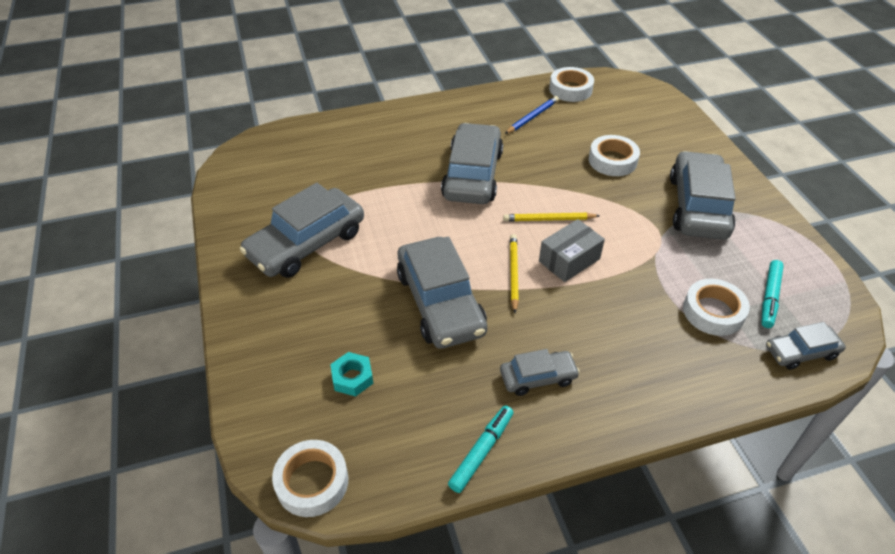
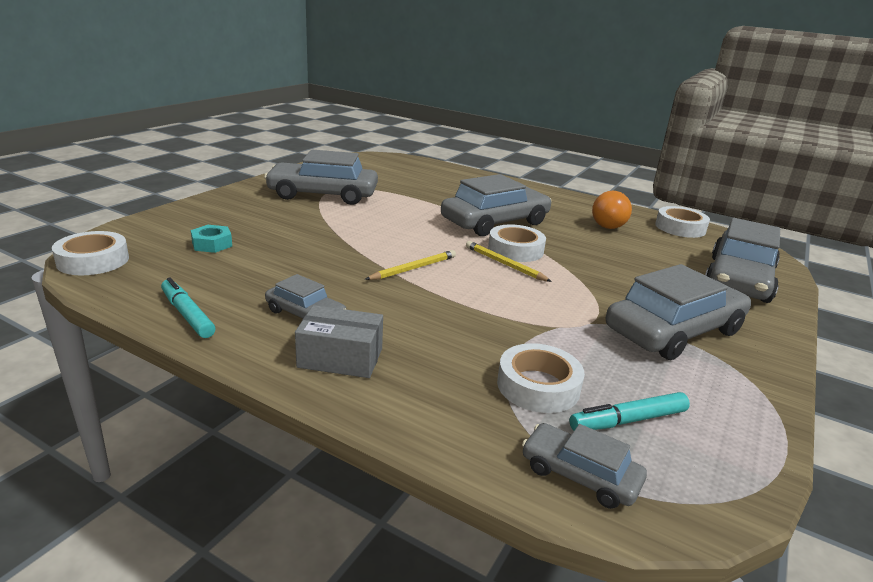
camera: 45 degrees right, 20 degrees down
(440, 302) = (334, 251): grey car -> grey car (738, 279)
(482, 451) = (187, 314): turquoise marker -> turquoise marker turned 120 degrees counterclockwise
(532, 117) = (610, 223): blue pencil -> orange light bulb
(569, 260) = (472, 287): grey box -> grey box (340, 358)
(612, 160) = (637, 270): white tape -> white tape (515, 250)

